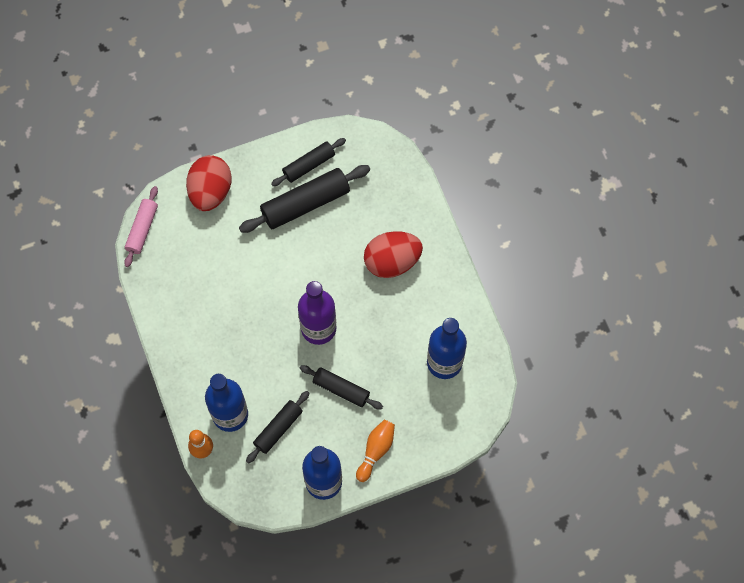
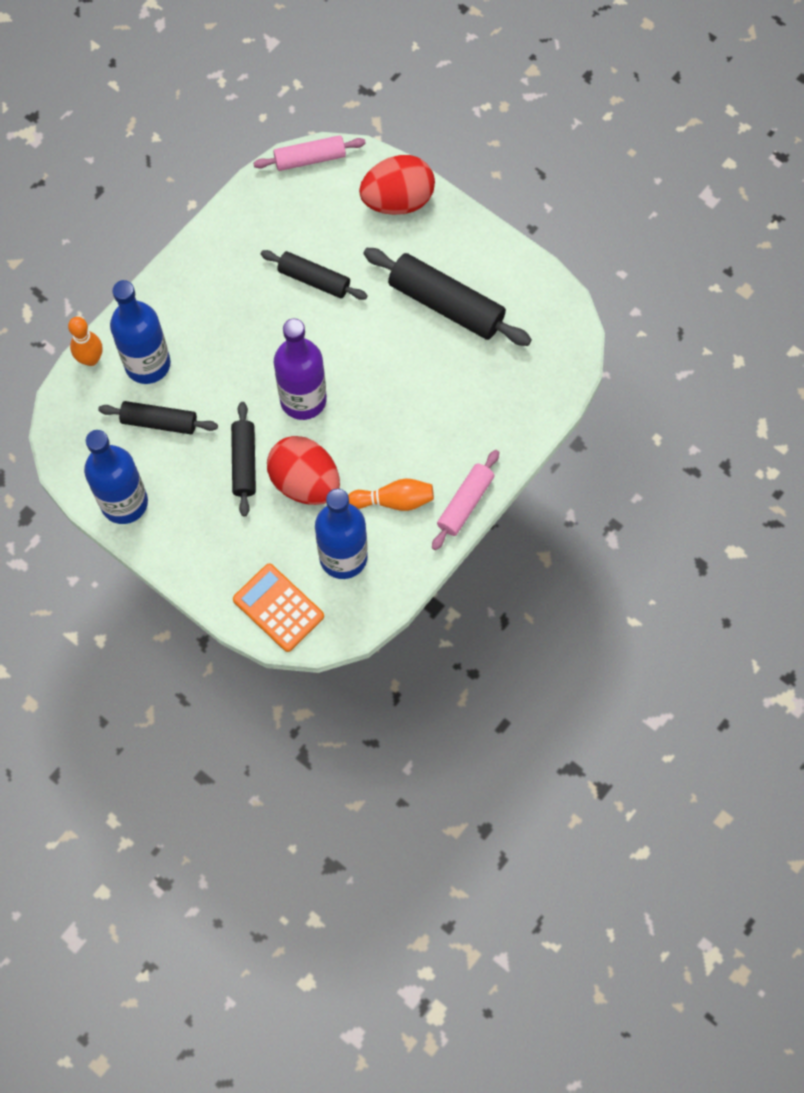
camera: 60 degrees right, 0 degrees up
(309, 165) = (495, 282): black rolling pin -> black rolling pin (314, 280)
(376, 451) = (192, 539): orange bowling pin -> orange bowling pin (394, 500)
(392, 261) = (433, 434): red egg -> red egg (305, 482)
(451, 268) = (465, 503): none -> pink rolling pin
(456, 421) = (278, 608): none -> orange calculator

